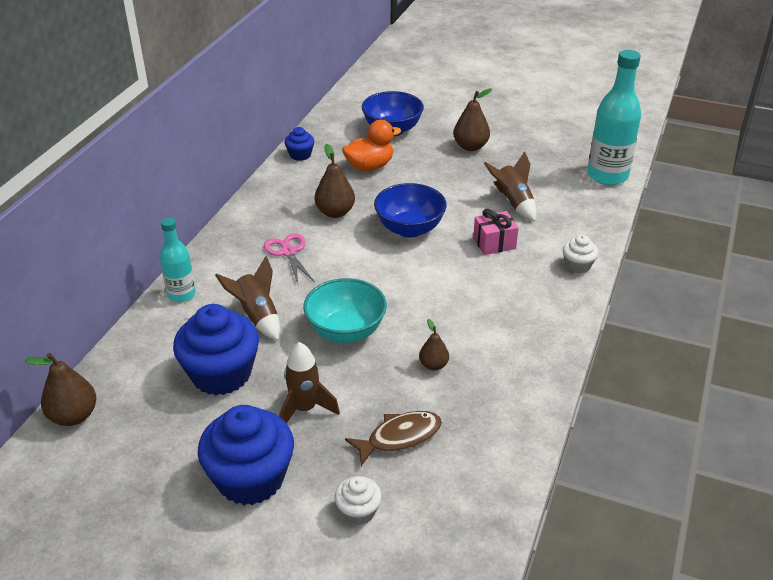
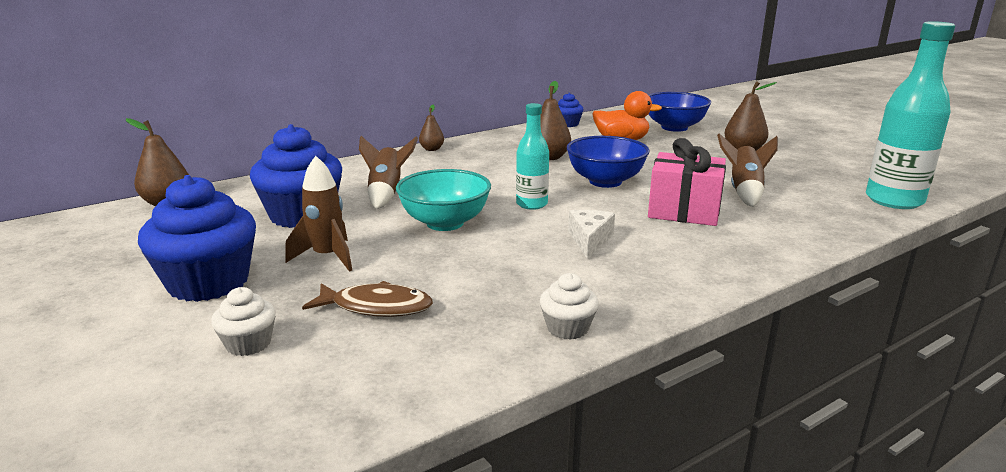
camera: 35 degrees right, 15 degrees down
(181, 294) = (352, 167): turquoise bottle -> turquoise bottle (532, 204)
(288, 252) = (472, 168): pink scissors -> none
(433, 365) = (492, 270): brown pear -> brown pear (432, 149)
(464, 304) = (589, 240): none -> white cheese
(494, 243) = (684, 211): pink gift -> pink gift, size x1.54
(577, 265) = (768, 251): white cupcake -> white cupcake (567, 328)

